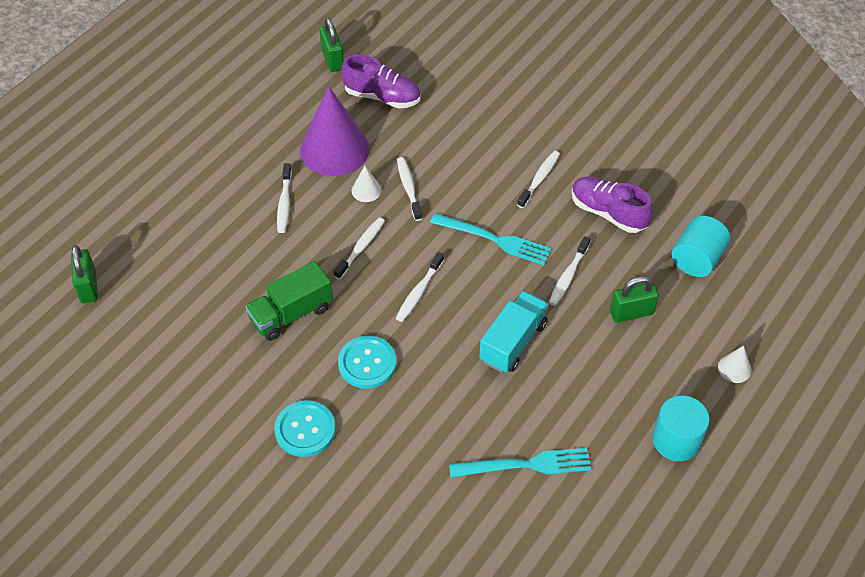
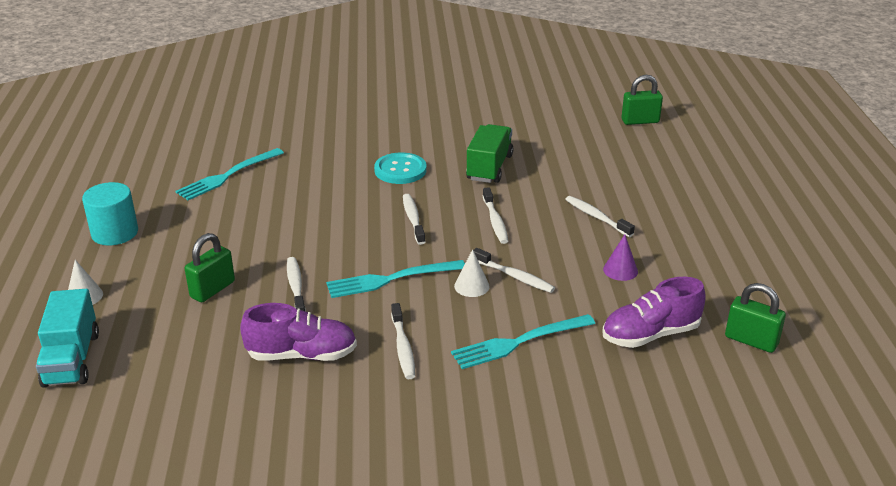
camera: 140 degrees right, 20 degrees down
(88, 286) = (640, 121): green padlock -> green padlock turned 45 degrees counterclockwise
(305, 430) = (400, 130): turquoise button -> none
(334, 149) = (620, 270): purple cone -> purple cone, size x0.42
(366, 190) = (547, 257): white cone -> white cone (471, 286)
(466, 139) = (518, 343): none -> turquoise fork
(513, 342) = (302, 226): turquoise truck -> turquoise truck (71, 359)
(697, 259) = (173, 361): turquoise cylinder -> none

